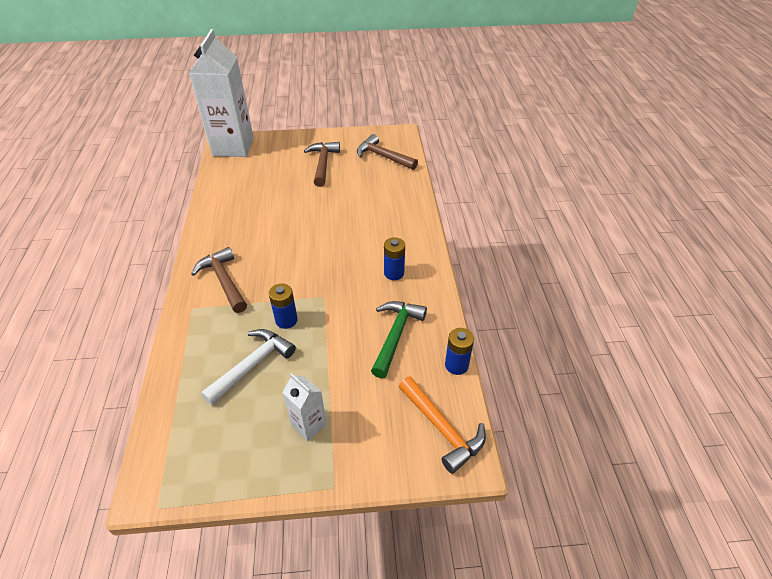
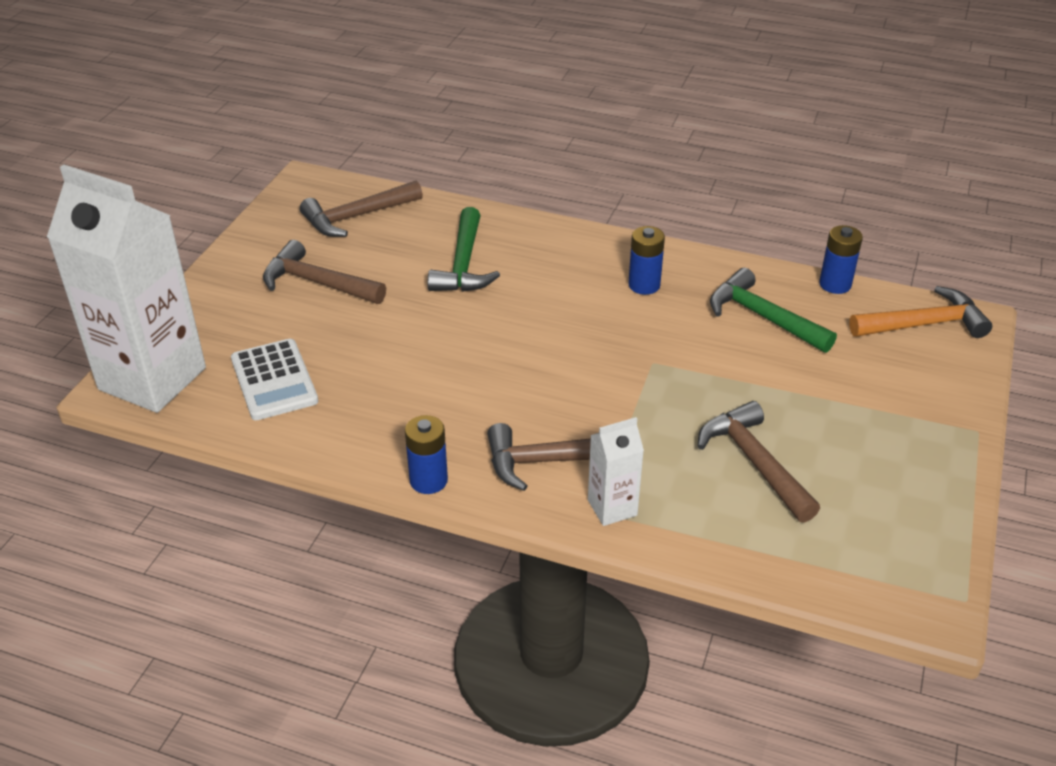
camera: 65 degrees left, 5 degrees down
(246, 177) = (274, 380): none -> white calculator
(253, 365) = (754, 462): white hammer -> brown hammer
(286, 320) = (682, 410): blue battery -> blue battery (428, 480)
(309, 425) = (880, 430): white carton -> white carton (612, 508)
(367, 202) = (463, 265): none -> green hammer

